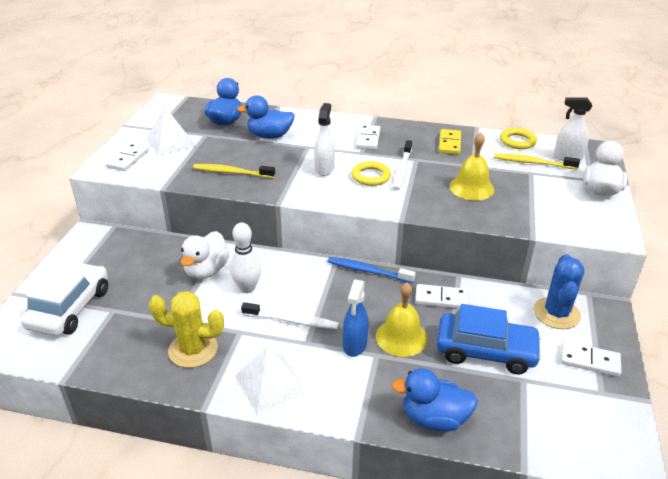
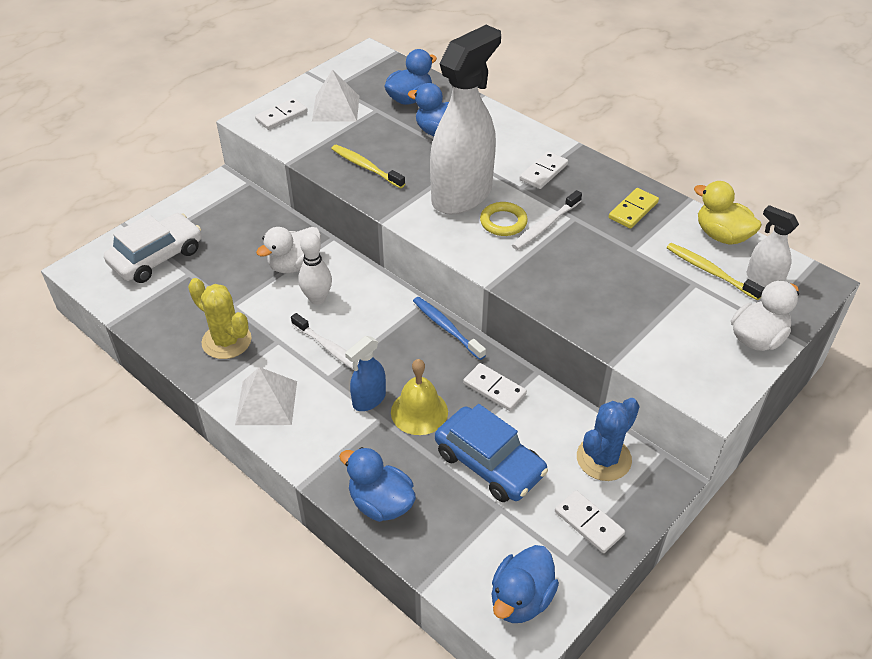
camera: 30 degrees right, 10 degrees up
(324, 169) = (462, 195): white spray bottle -> white spray bottle, size x2.17
(471, 188) = (602, 277): yellow bell -> none
(517, 141) = (721, 235): yellow ring -> yellow duck
(599, 438) = (521, 599): none -> blue duck

